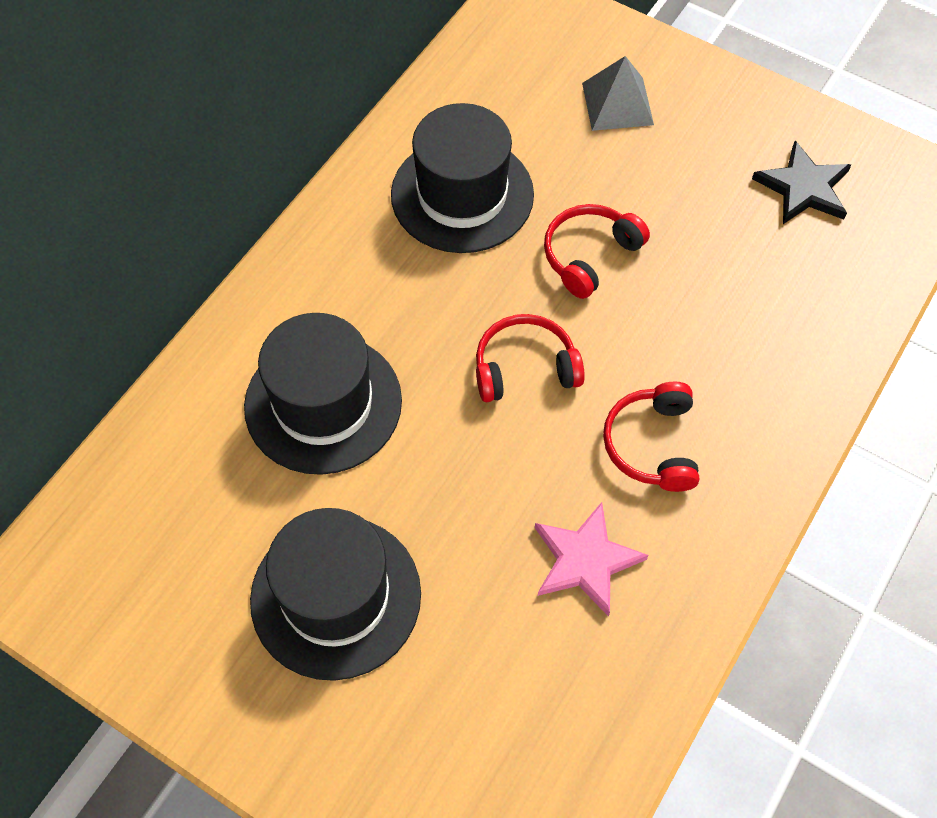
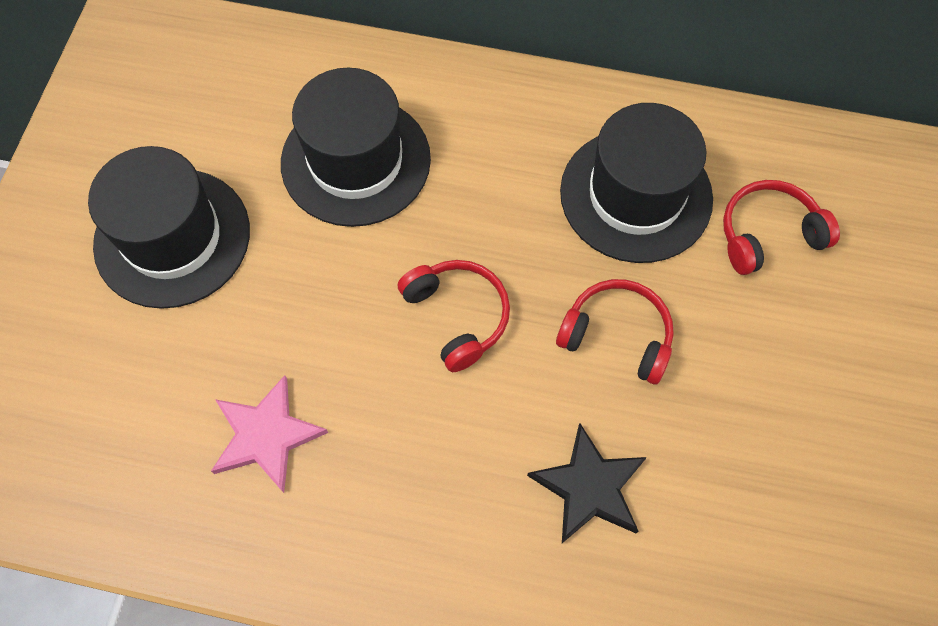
camera: 70 degrees right, 5 degrees up
(617, 104) = (831, 304): grey pyramid -> none
(652, 444) = (414, 462): red headphones -> red headphones (768, 234)
(803, 188) = (819, 540): black star -> black star (589, 486)

